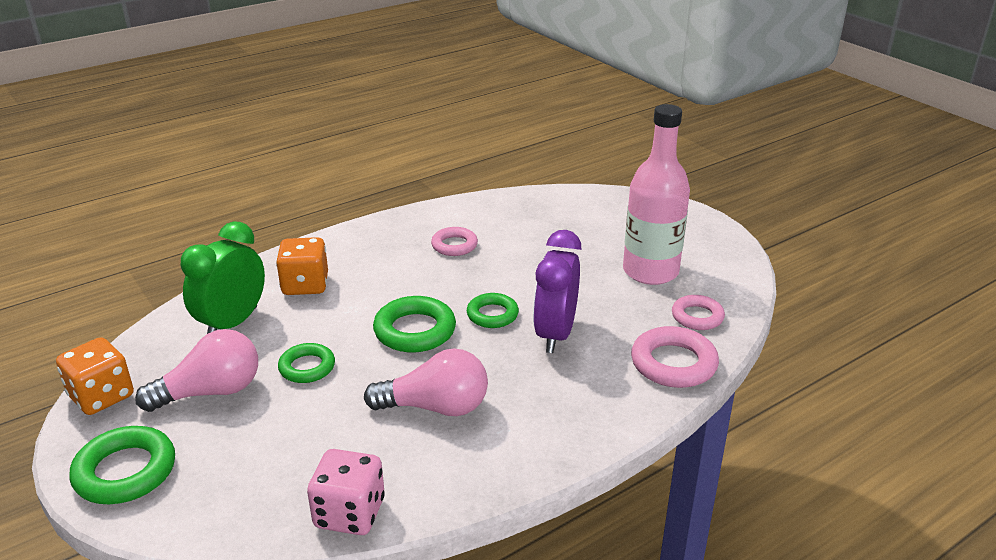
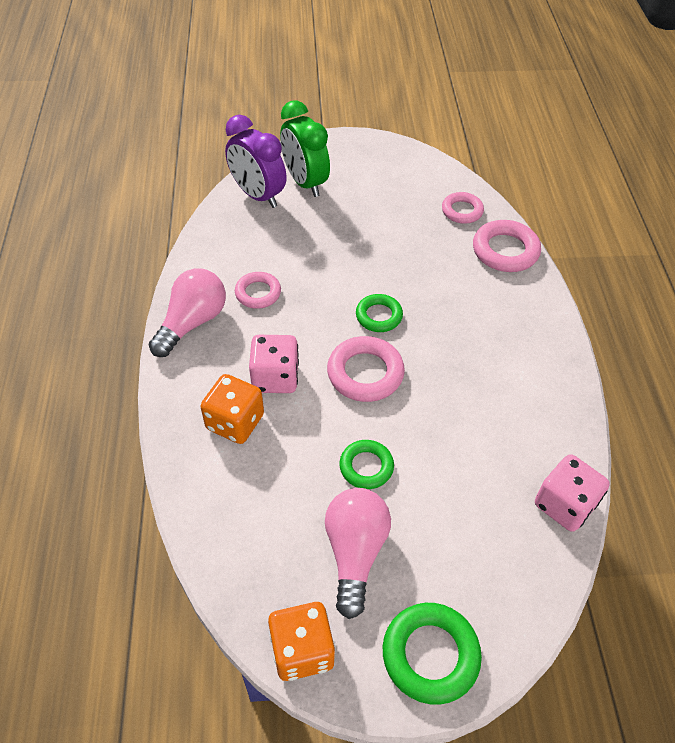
camera: 60 degrees left, 20 degrees up
(232, 323) = (256, 501): green clock -> green clock (305, 182)
(368, 287) = (275, 377): none -> pink dice
(415, 330) = (365, 373): green ring -> pink ring
(436, 407) = (473, 402): pink light bulb -> pink light bulb (192, 322)
(555, 334) = (430, 293): purple clock -> purple clock (258, 195)
(650, 271) = (390, 203): pink bottle -> none

